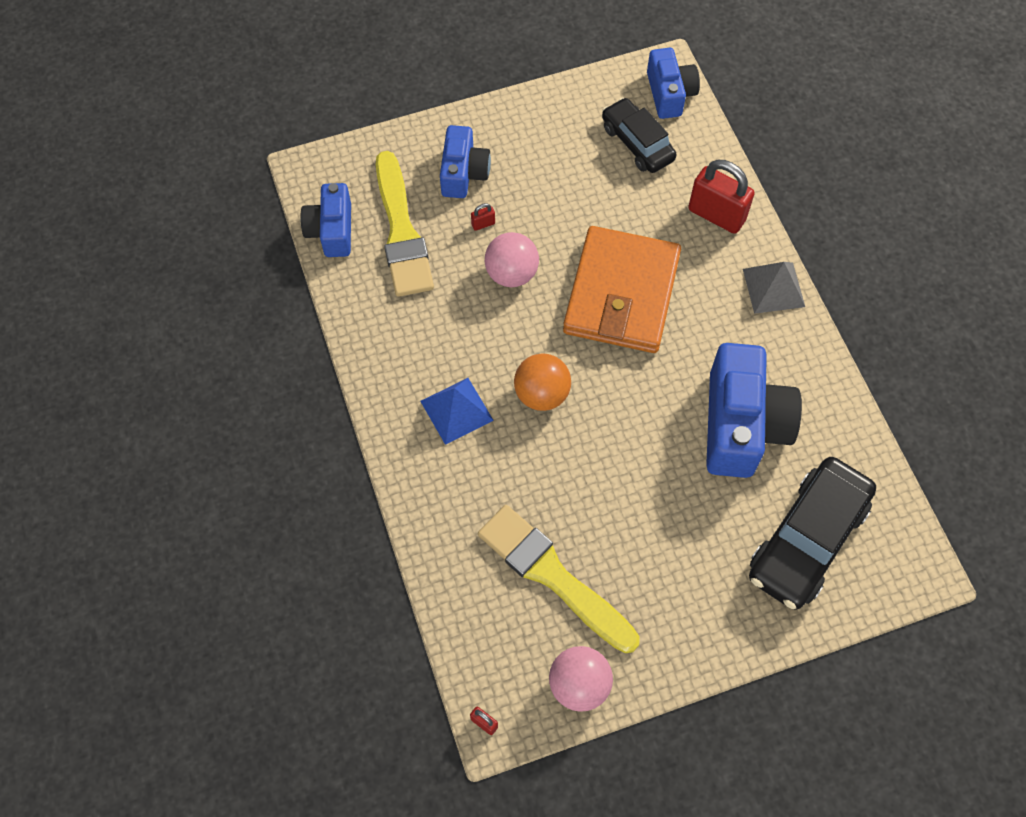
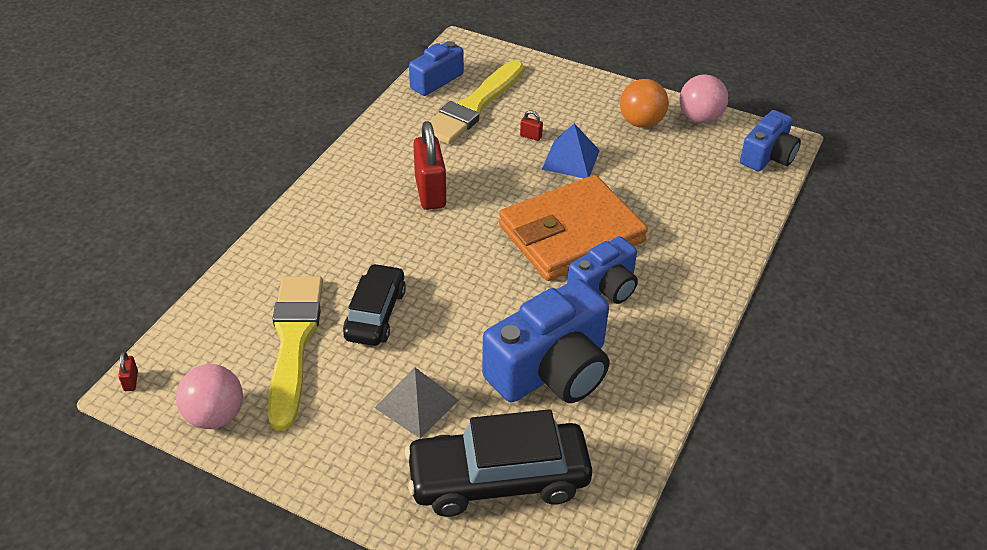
camera: 45 degrees right, 20 degrees down
(456, 410) = (370, 212): blue pyramid -> blue pyramid (571, 159)
(463, 173) = (556, 105): blue camera -> blue camera (604, 287)
(511, 274) = (511, 172): pink ball -> pink ball (700, 118)
(541, 394) = (436, 244): orange ball -> orange ball (641, 122)
(637, 143) = (703, 165): black car -> black car (375, 314)
(716, 215) = (708, 241): red padlock -> red padlock (430, 192)
(773, 287) = (695, 311): grey pyramid -> grey pyramid (416, 404)

